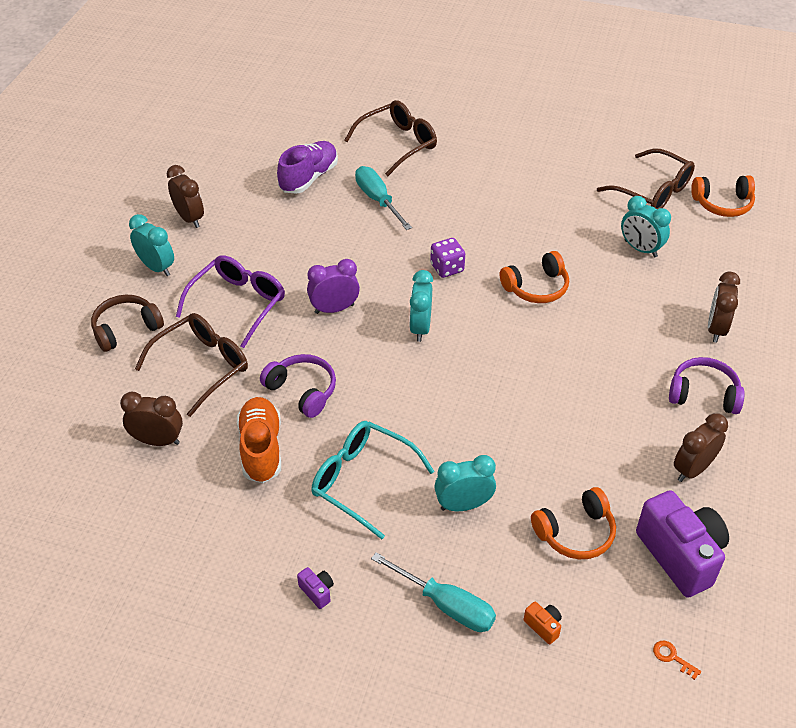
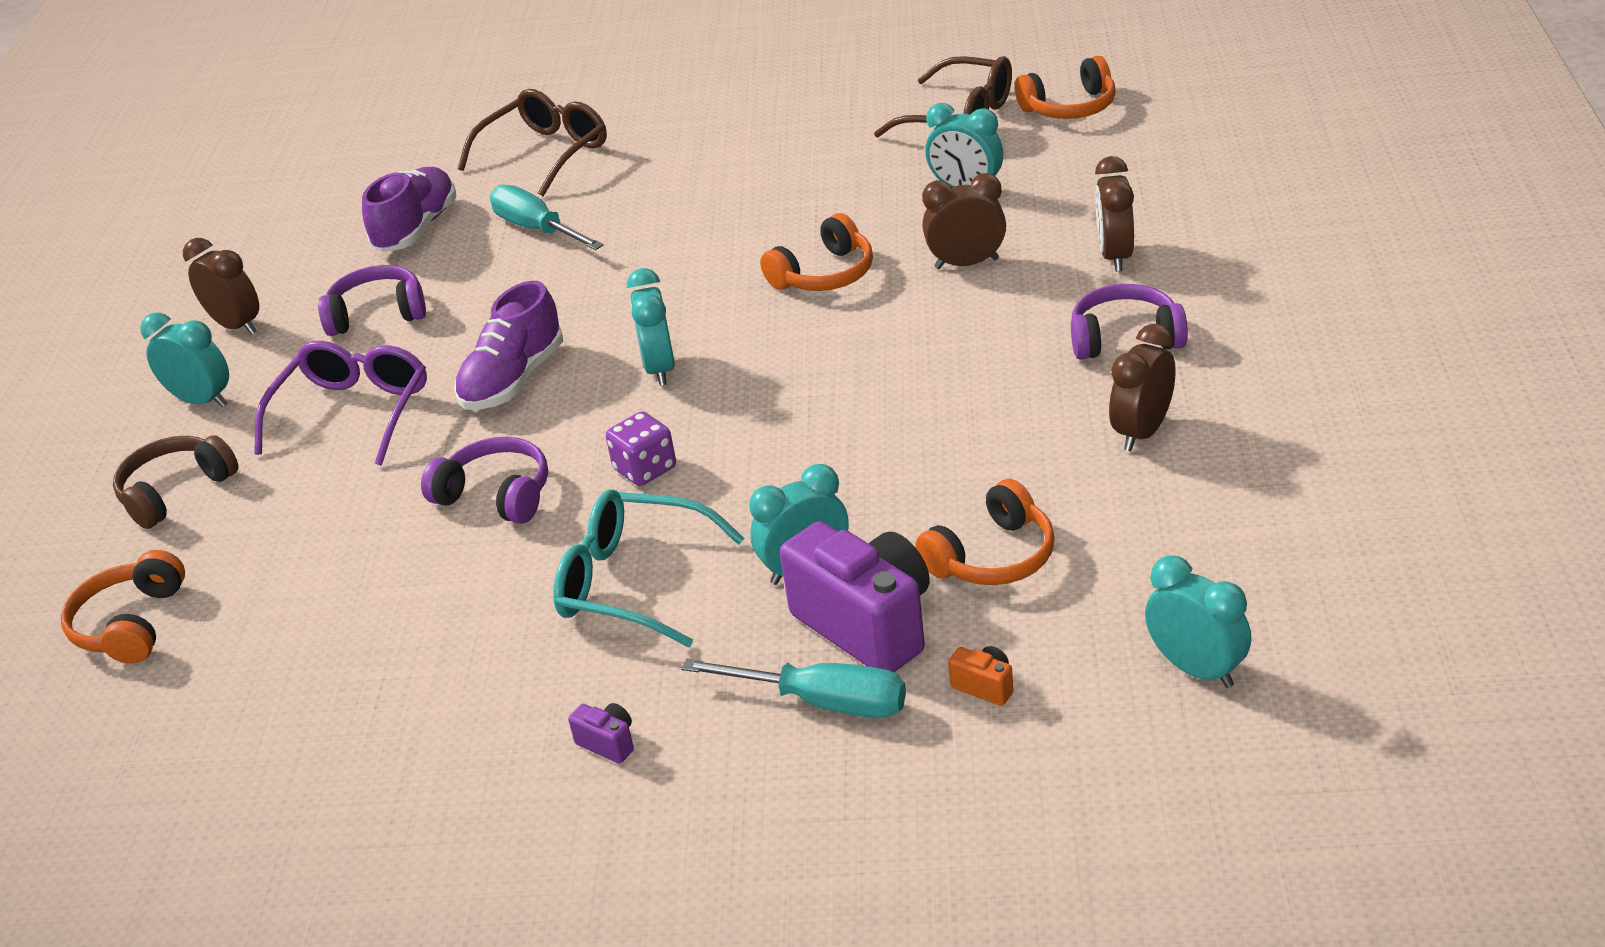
camera: 10 degrees left, 10 degrees down
(78, 416) = (130, 624): none -> orange headphones
(158, 441) = (277, 621): brown clock -> brown clock (967, 263)
(202, 366) = (320, 506): brown glasses -> none
(261, 449) = (453, 586): orange shoe -> none
(270, 235) = (377, 314): none -> purple headphones
(334, 309) = (513, 380): purple clock -> purple shoe
(447, 268) = (676, 285): purple dice -> purple dice (645, 469)
(672, 657) = (1197, 669): orange key -> turquoise clock
(680, 555) = (1162, 541): purple camera -> purple camera (867, 625)

